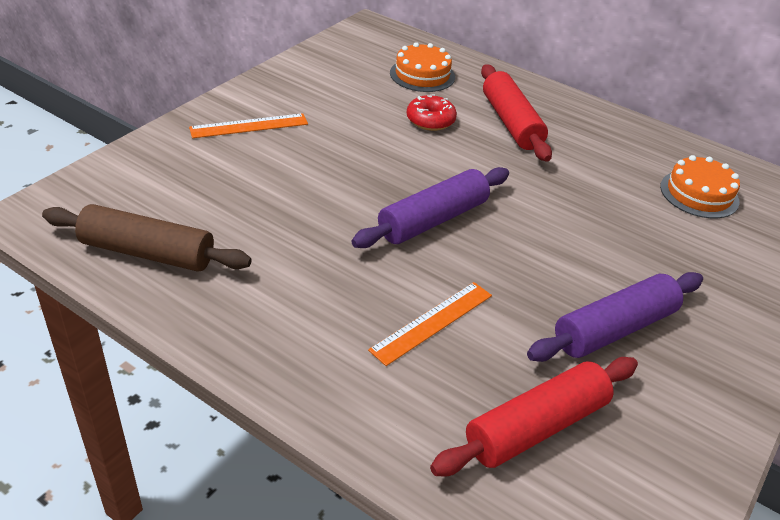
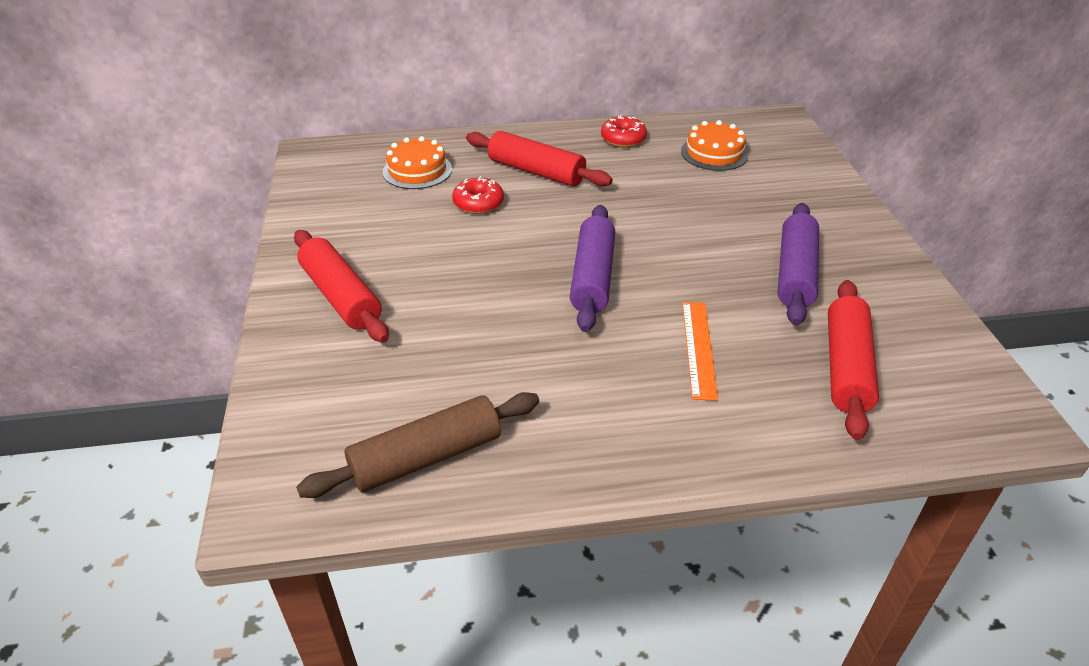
camera: 40 degrees left, 0 degrees up
(249, 126) = (341, 296): orange ruler -> red rolling pin
(627, 138) = (623, 139): none -> red donut

